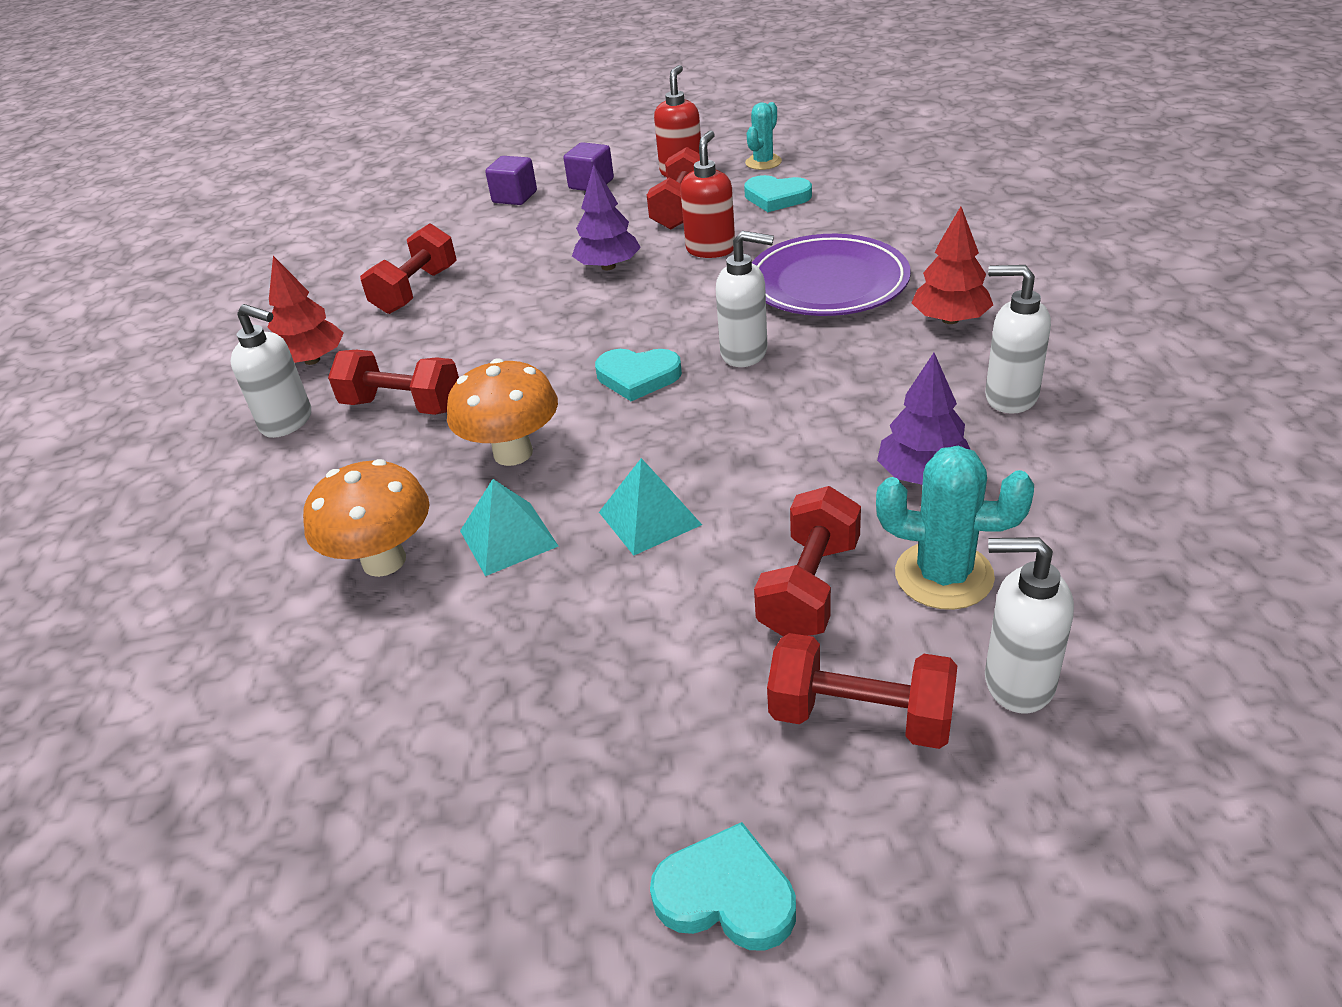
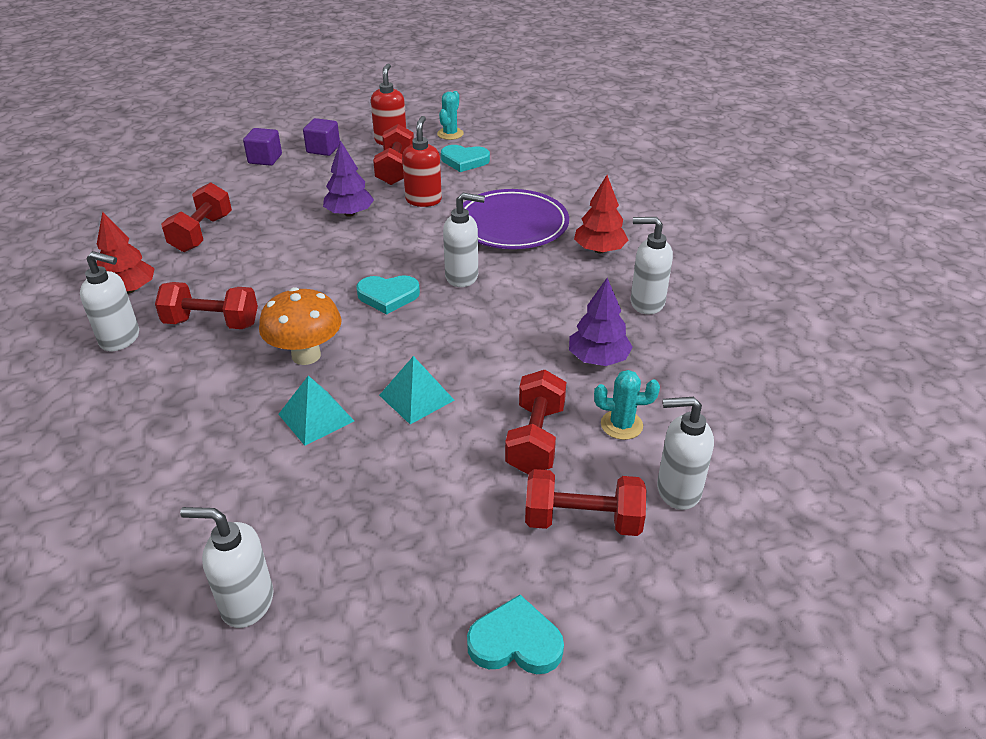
camera: 15 degrees left, 0 degrees up
(362, 791) = (246, 603): none -> white soap dispenser
(384, 561) = (224, 439): orange mushroom -> none
(944, 575) = (621, 425): turquoise cactus -> turquoise cactus, size x0.66

